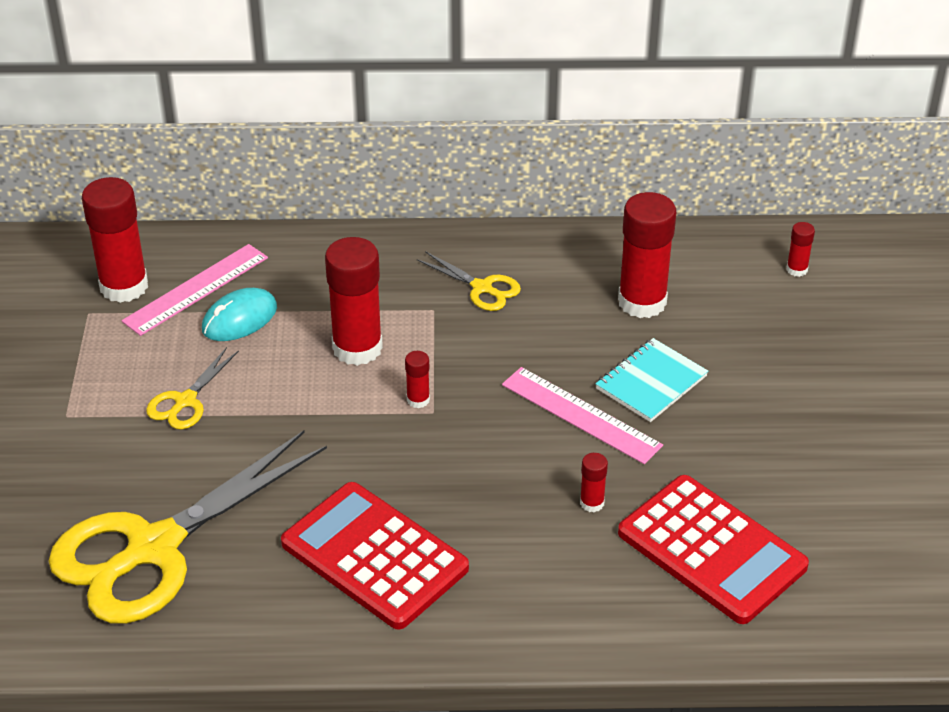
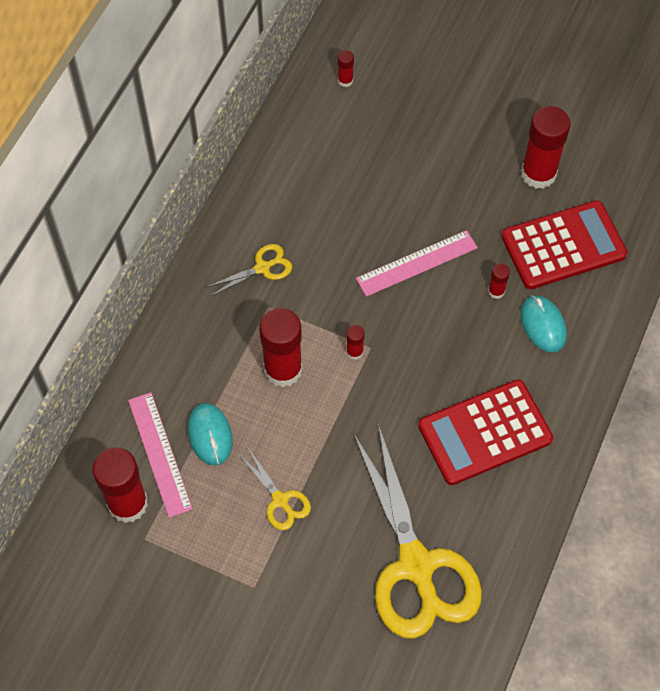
camera: 65 degrees left, 20 degrees up
(572, 566) = (543, 325): none -> turquoise mouse
(642, 302) = (329, 180): red glue stick -> red glue stick (538, 173)
(651, 382) = (407, 211): turquoise notebook -> none

